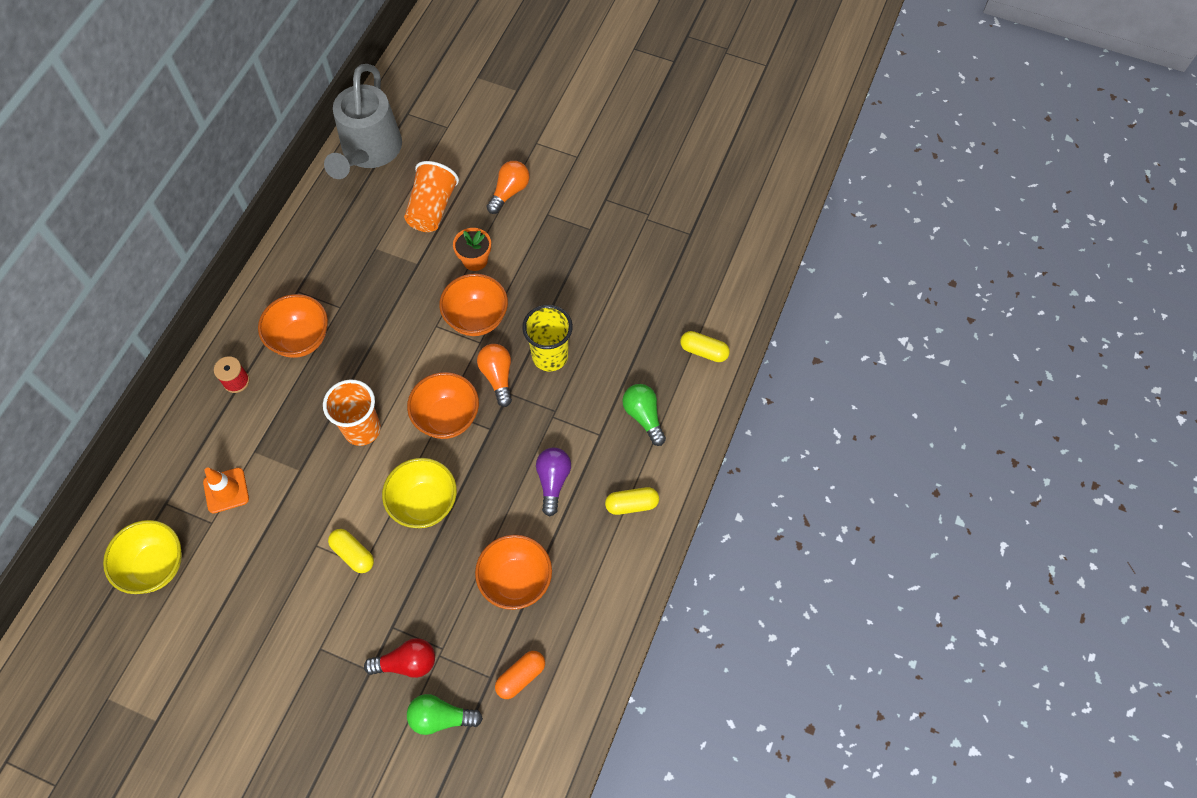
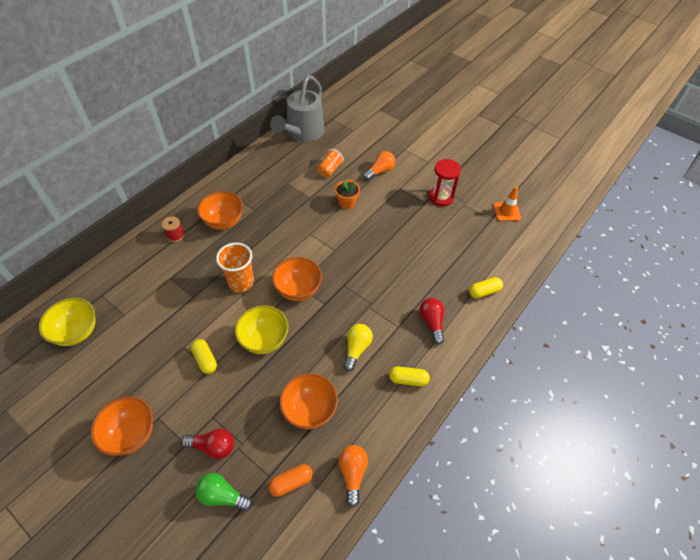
camera: 15 degrees right, 10 degrees down
(226, 490) = (141, 297): orange traffic cone -> orange traffic cone (506, 212)
(432, 208) = (329, 170): orange cup -> orange cup, size x0.66
(477, 319) = (337, 236): orange bowl -> orange bowl (131, 434)
(497, 377) = (339, 273): orange light bulb -> orange light bulb (352, 474)
(550, 356) = (378, 269): yellow cup -> none
(553, 481) = (356, 349): purple light bulb -> yellow light bulb
(611, 215) = (441, 197): none -> red hourglass
(643, 416) = (432, 323): green light bulb -> red light bulb
(704, 351) = (484, 291): yellow capsule -> yellow capsule turned 60 degrees counterclockwise

